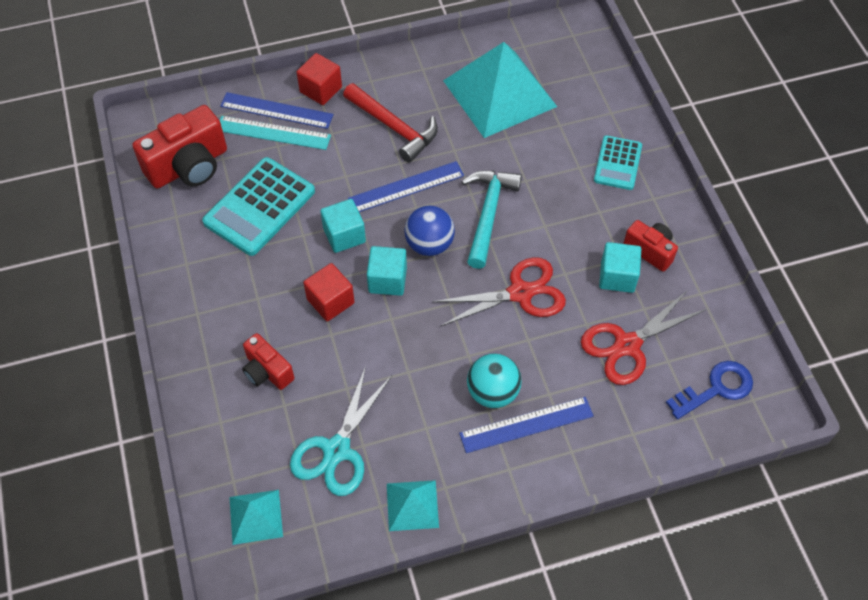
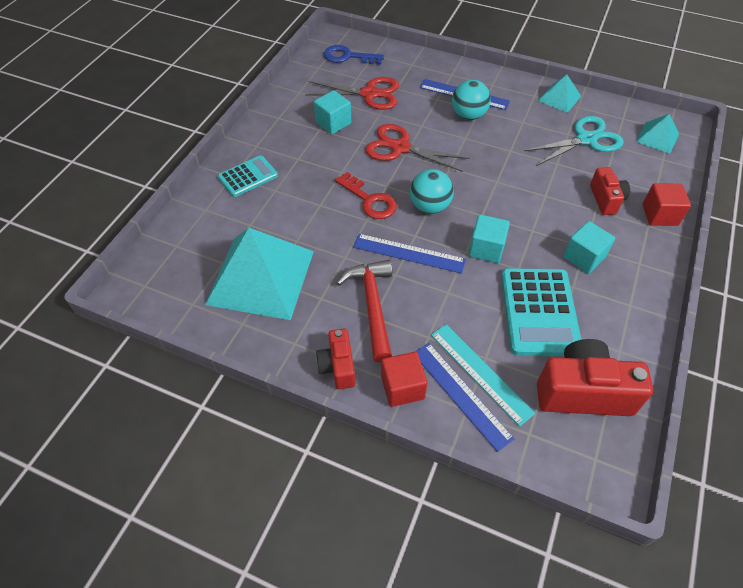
camera: 140 degrees left, 5 degrees down
(259, 207) = (539, 312): turquoise calculator -> turquoise calculator turned 105 degrees clockwise
(330, 301) = (531, 213): red cube -> red cube (659, 215)
(387, 280) = (479, 203): turquoise cube -> turquoise cube (584, 257)
(429, 244) = (430, 206): blue ball -> turquoise ball
(488, 214) = (369, 200): turquoise hammer -> red key
(650, 251) = (297, 123): red camera -> red camera (338, 366)

